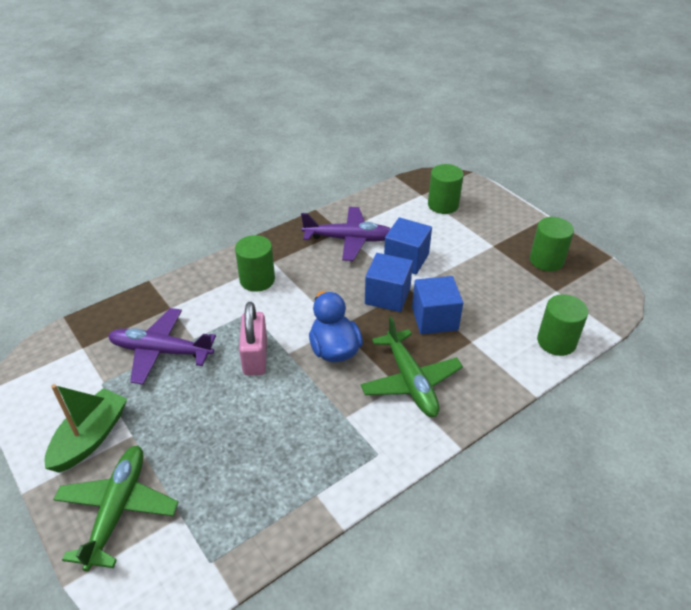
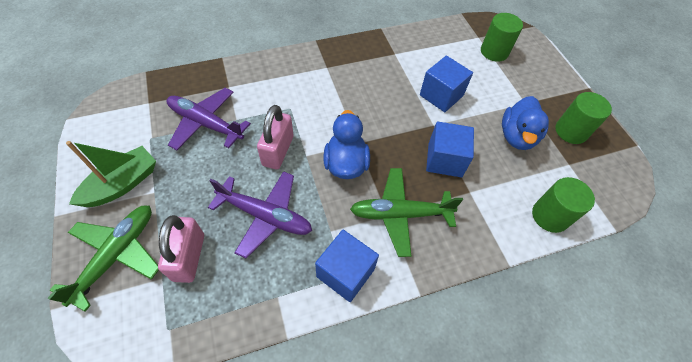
camera: 15 degrees right, 15 degrees up
(202, 486) = (189, 257): none -> pink padlock
(257, 280) = (307, 80): green cylinder -> none
(349, 239) = (398, 63): purple plane -> purple plane (265, 216)
(387, 296) = (411, 126): blue cube -> blue cube (345, 273)
(410, 381) = (400, 214): green plane -> green plane turned 90 degrees clockwise
(497, 278) = (517, 136): none -> blue duck

